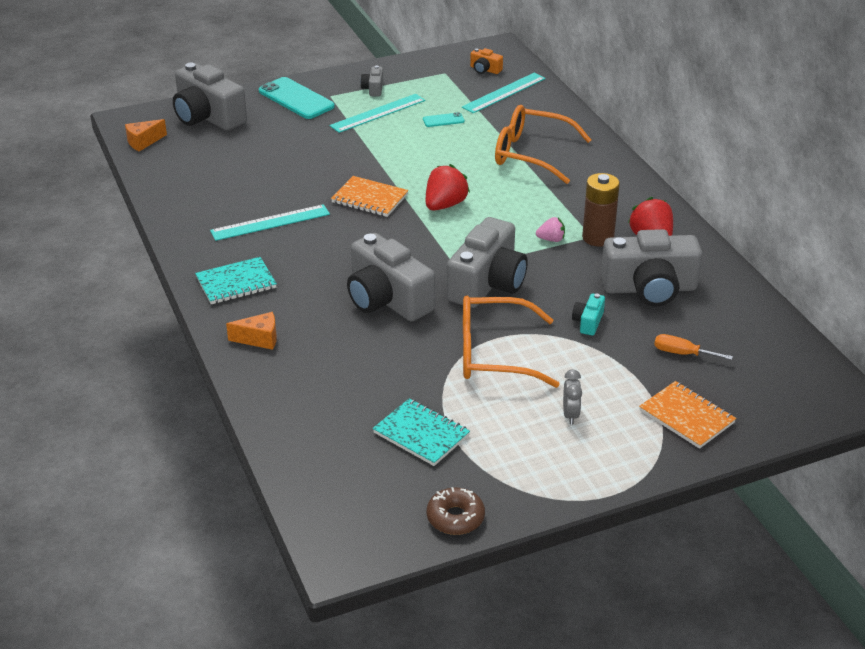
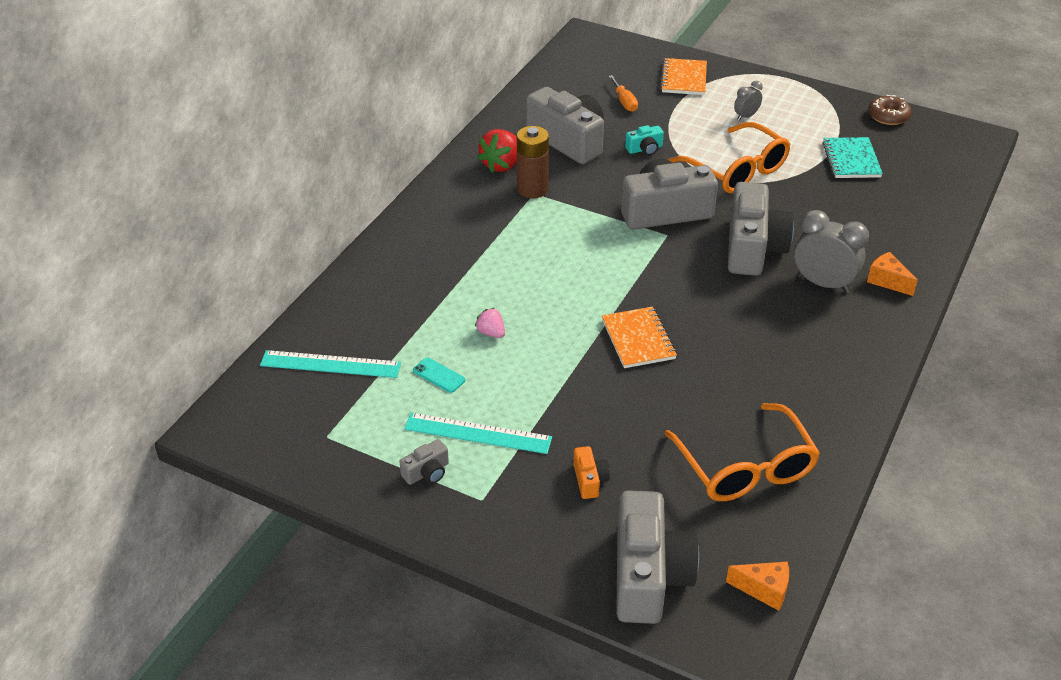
camera: 130 degrees left, 5 degrees up
(236, 283) = (854, 339): turquoise notebook -> none
(270, 222) = (755, 377): turquoise ruler -> none
(296, 99) = (521, 524): turquoise phone -> none
(303, 306) = (823, 284): none -> grey clock
(445, 205) = (589, 289): red strawberry -> none
(485, 70) = (287, 408): orange camera -> orange camera (589, 480)
(531, 154) = (440, 284): orange glasses -> orange glasses (745, 468)
(551, 239) = (565, 210): pink strawberry -> pink strawberry (491, 333)

